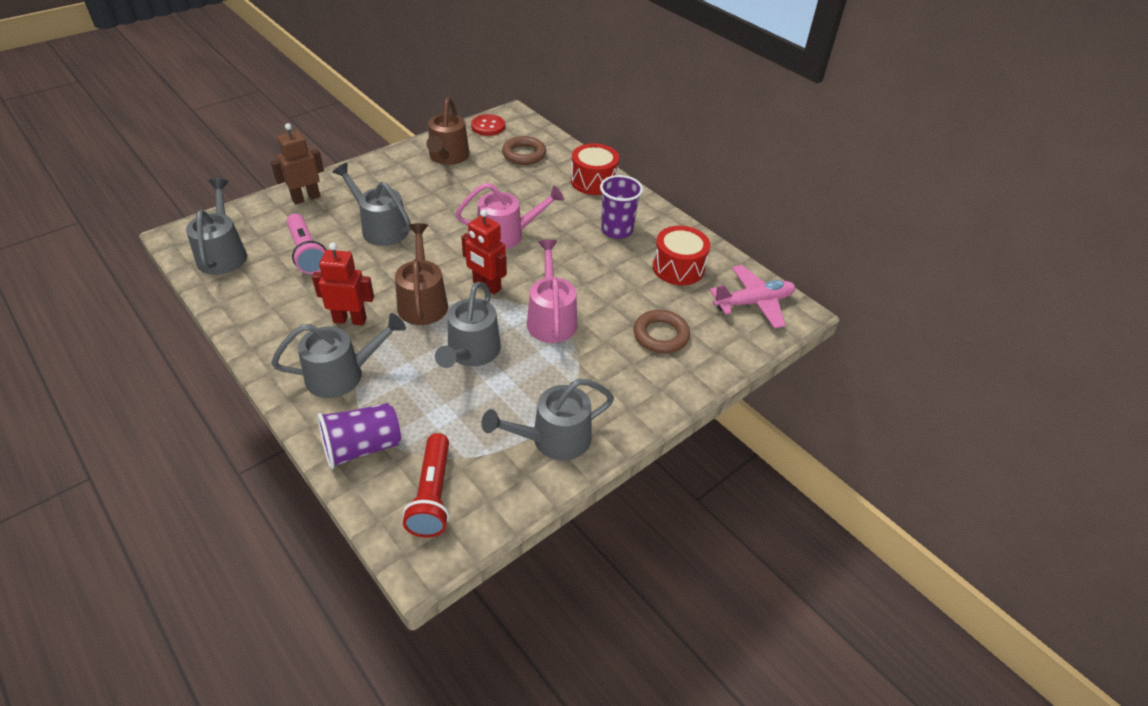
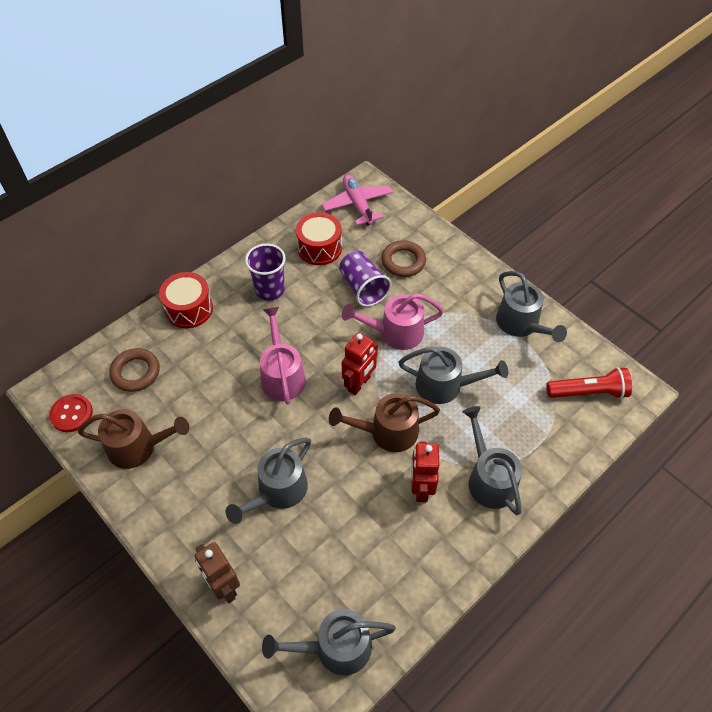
camera: 90 degrees left, 10 degrees up
(307, 253) = (325, 556): pink flashlight -> none
(362, 447) = (560, 446): purple cup -> purple cup (363, 288)

